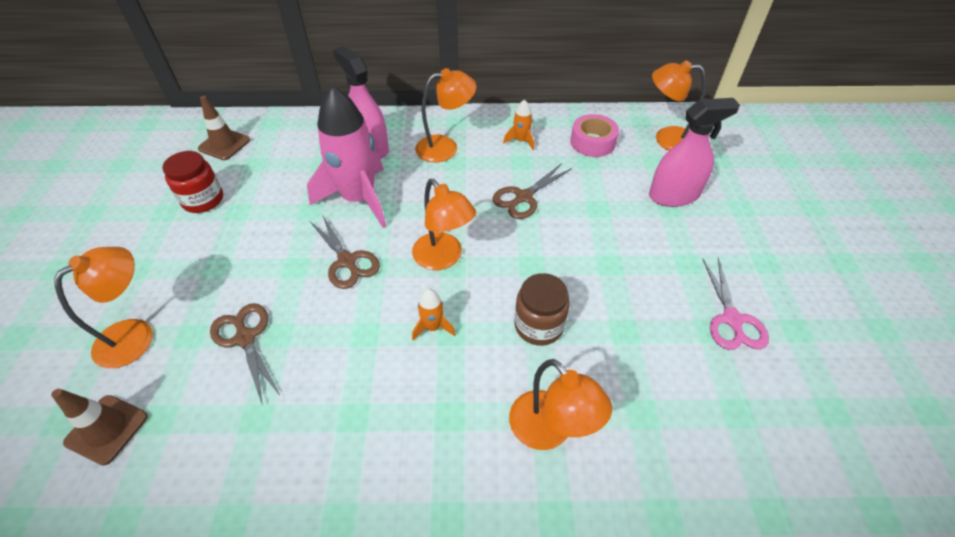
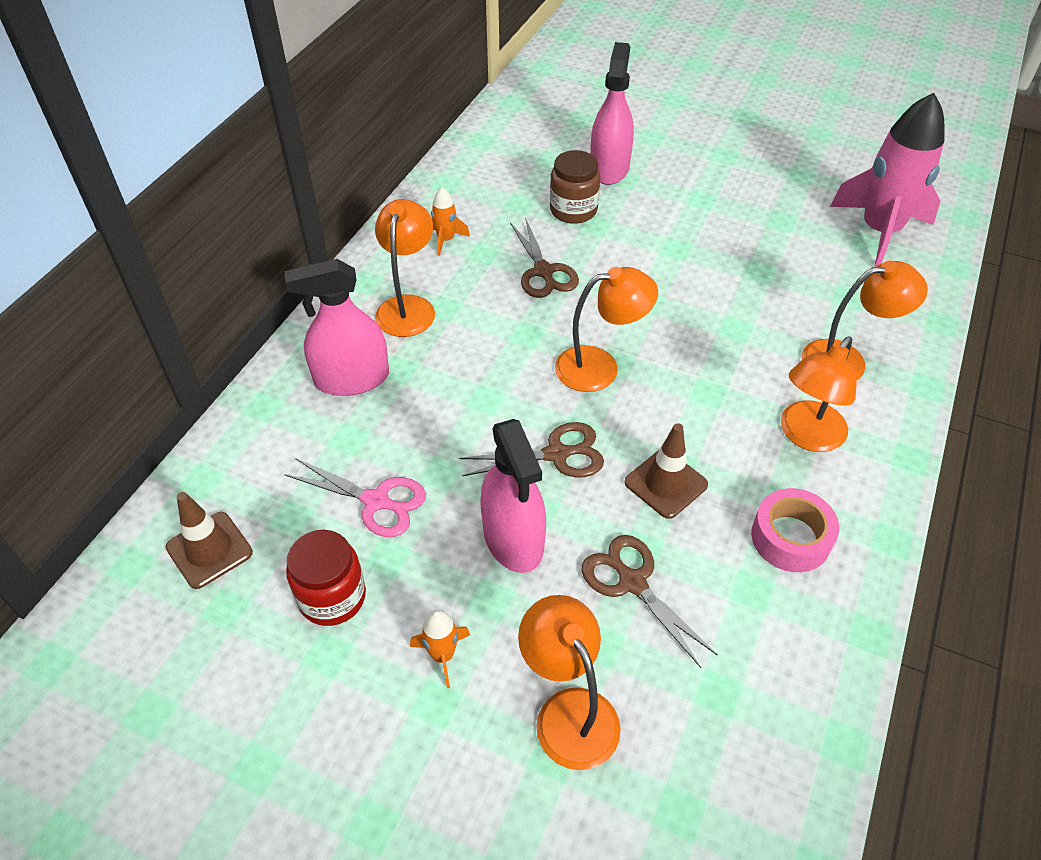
camera: 65 degrees left, 0 degrees up
(107, 429) = (714, 754): brown traffic cone -> brown traffic cone (666, 483)
(245, 338) = (632, 582): brown scissors -> brown scissors turned 60 degrees clockwise
(266, 263) = (513, 539): none -> pink spray bottle
(358, 199) = (450, 416): pink rocket -> pink rocket (879, 232)
(433, 327) = (694, 405): orange rocket -> orange rocket (442, 655)
(538, 325) = (728, 325): brown jar -> brown jar (573, 210)
(592, 142) = (490, 188): pink tape -> pink tape (790, 538)
(666, 139) = (524, 136): orange lamp -> orange lamp (806, 436)
(732, 320) = (776, 203): pink scissors -> pink scissors (376, 501)

